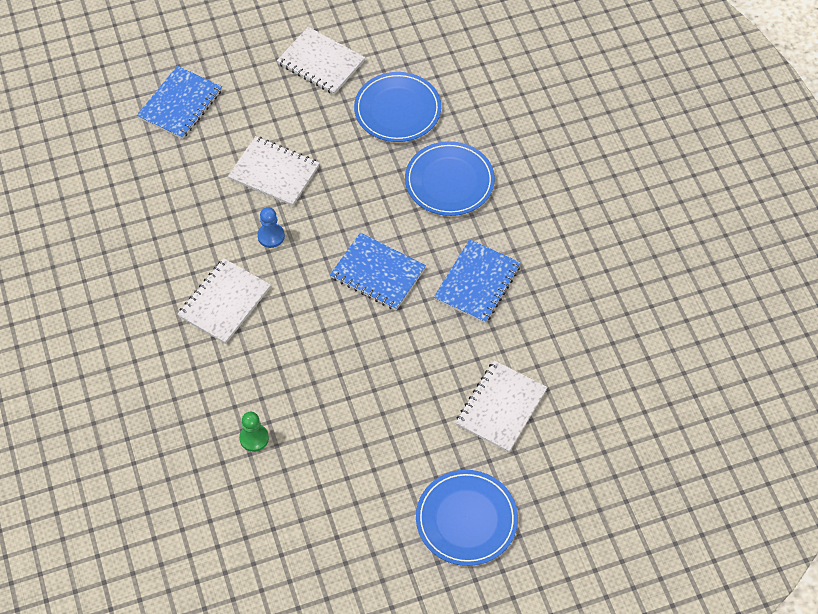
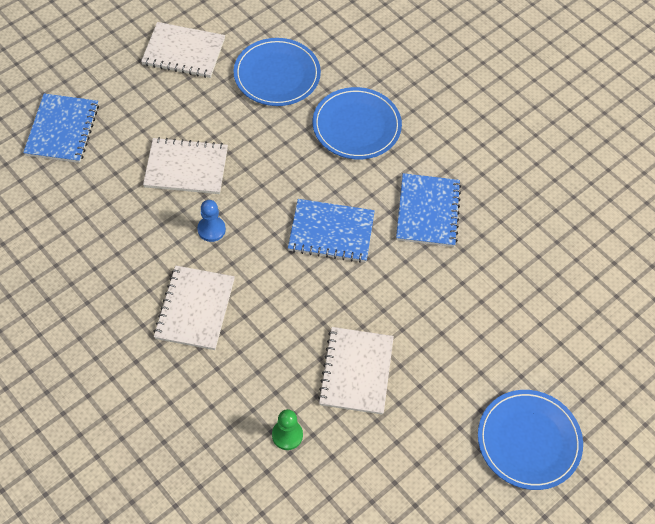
camera: 25 degrees left, 0 degrees up
(501, 407) = (507, 321): white notebook -> white notebook (356, 371)

